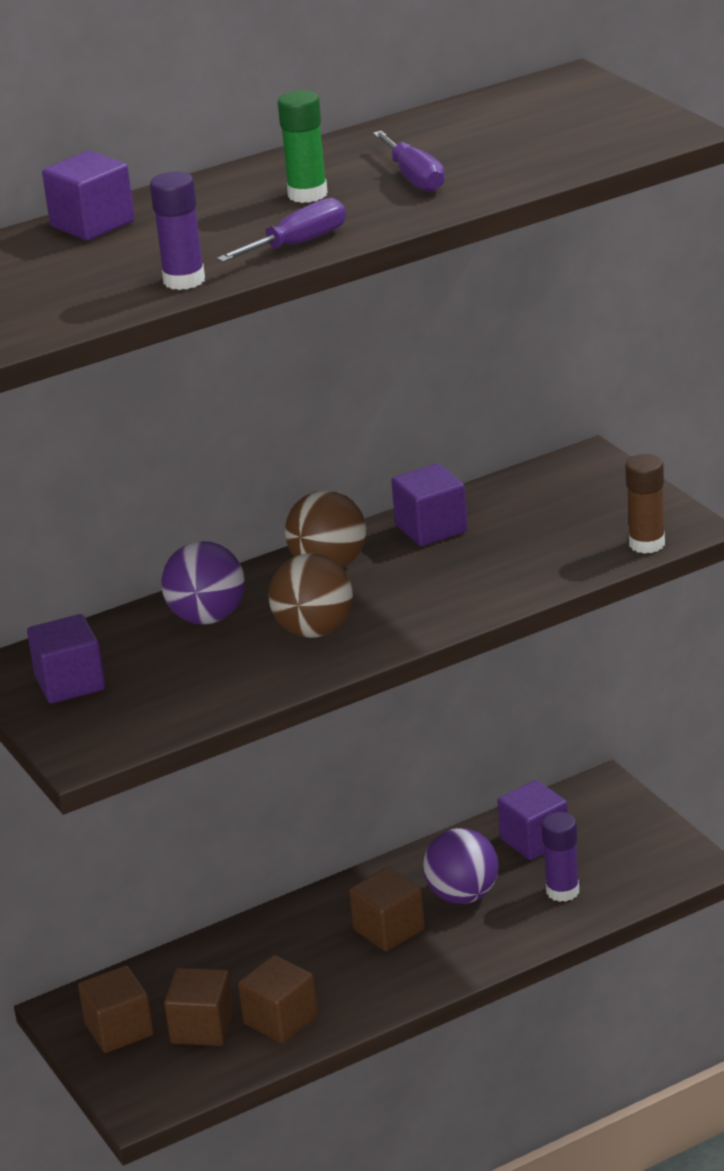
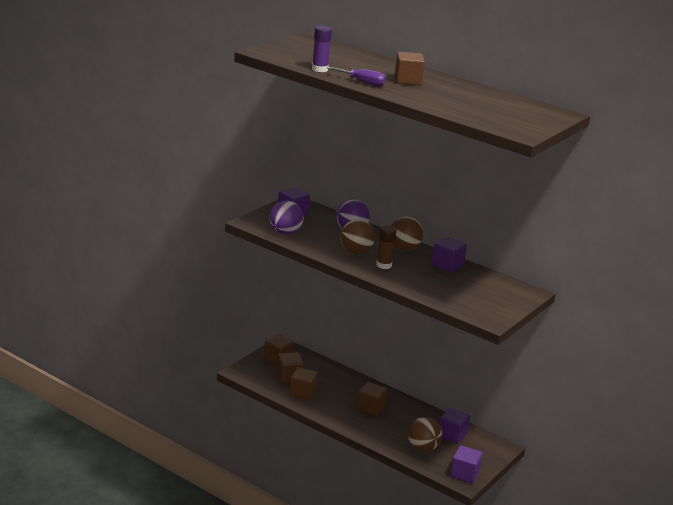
camera: 60 degrees right, 5 degrees down
(92, 224) = (357, 54): purple cube -> purple cube (464, 474)
(307, 194) = (408, 81): green glue stick -> brown cube
(414, 178) = (437, 95): purple screwdriver -> none
(463, 895) = (403, 423): purple ball -> purple ball (285, 232)
(562, 891) = (423, 448): purple glue stick -> brown ball
(647, 544) = (471, 313): brown glue stick -> brown glue stick (384, 265)

